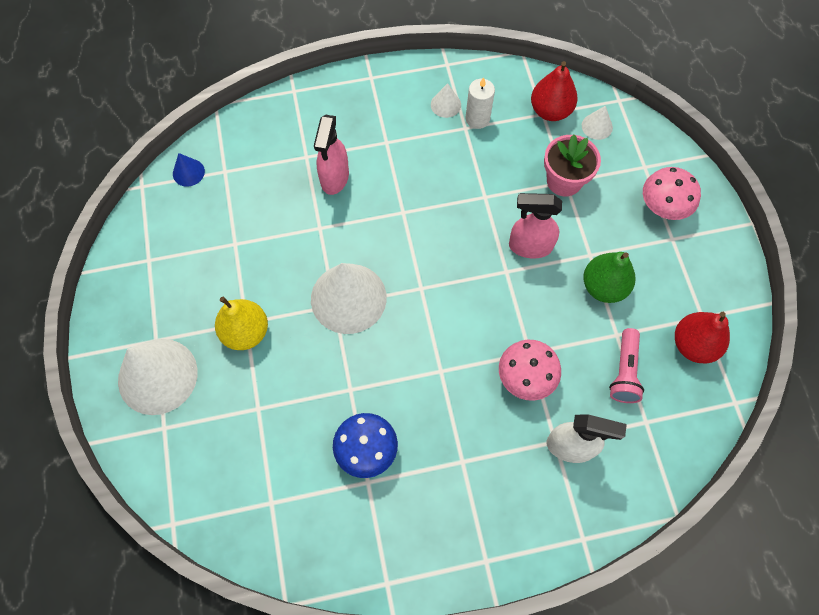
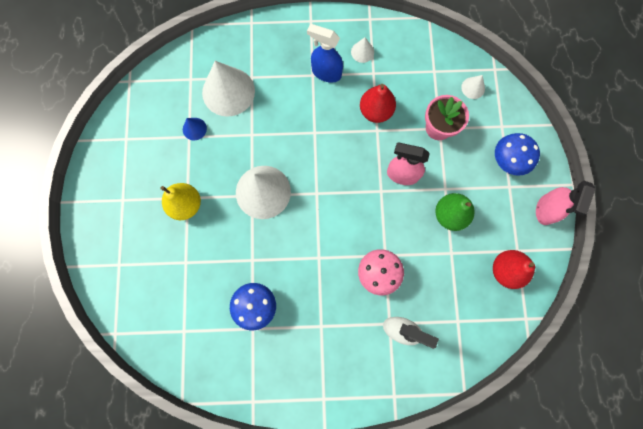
camera: 10 degrees right, 10 degrees up
(157, 376) = (120, 226): white cone -> white cone (228, 91)
(188, 172) = (164, 76): blue cone -> blue cone (194, 129)
(334, 178) = (269, 97): pink spray bottle -> pink spray bottle (545, 210)
(403, 136) = (326, 73): none -> blue spray bottle
(477, 119) = (384, 67): white candle -> none
(550, 111) = (440, 69): red pear -> red pear (375, 111)
(624, 372) = (450, 281): pink flashlight -> none
(662, 207) = (508, 160): pink mushroom -> blue mushroom

